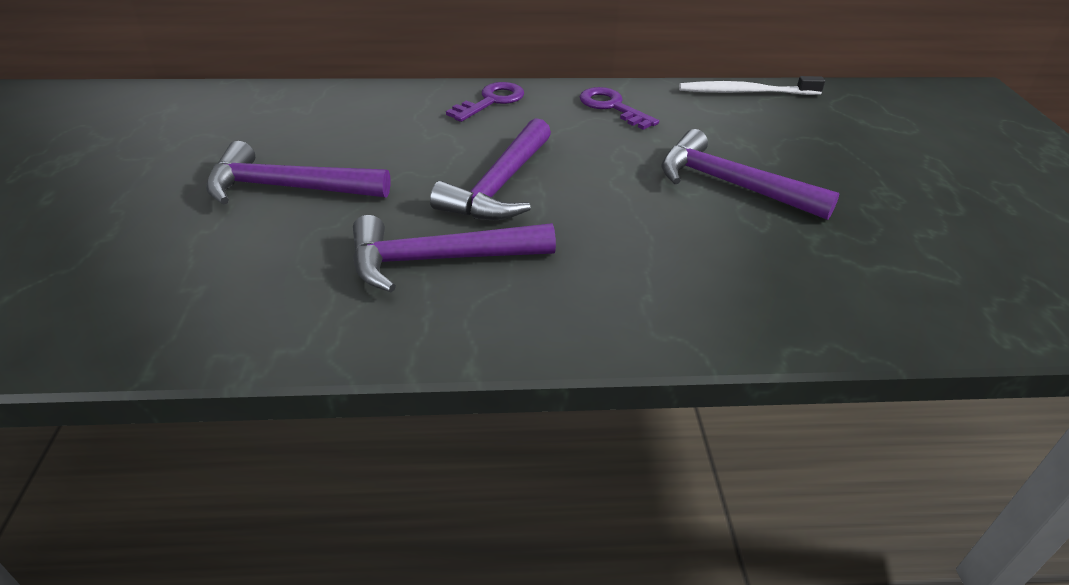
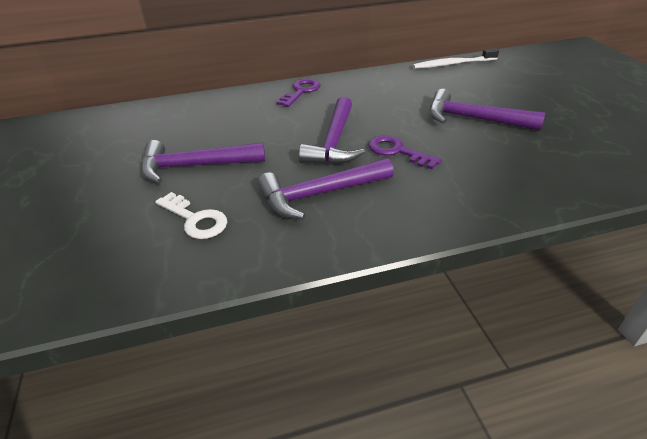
camera: 10 degrees left, 0 degrees up
(250, 265) = (195, 219): none -> white key
(612, 107) = (378, 84): purple key -> purple key (397, 151)

